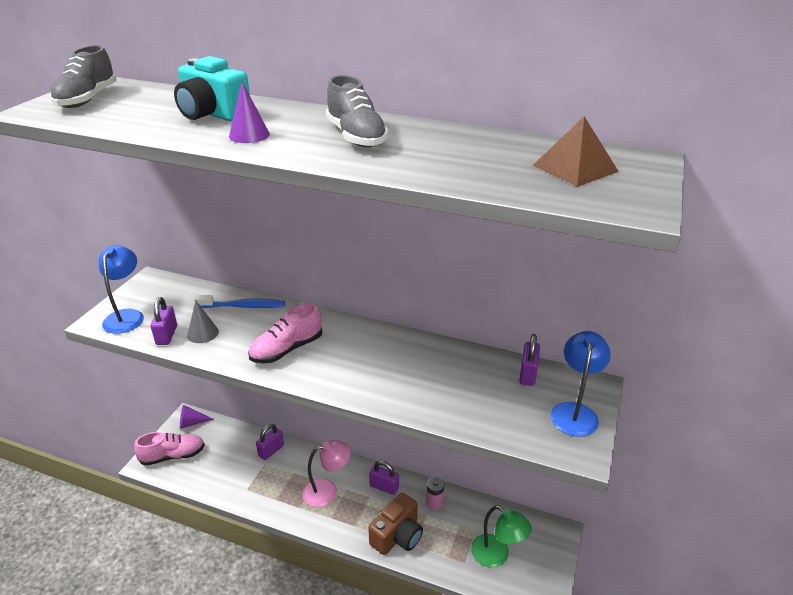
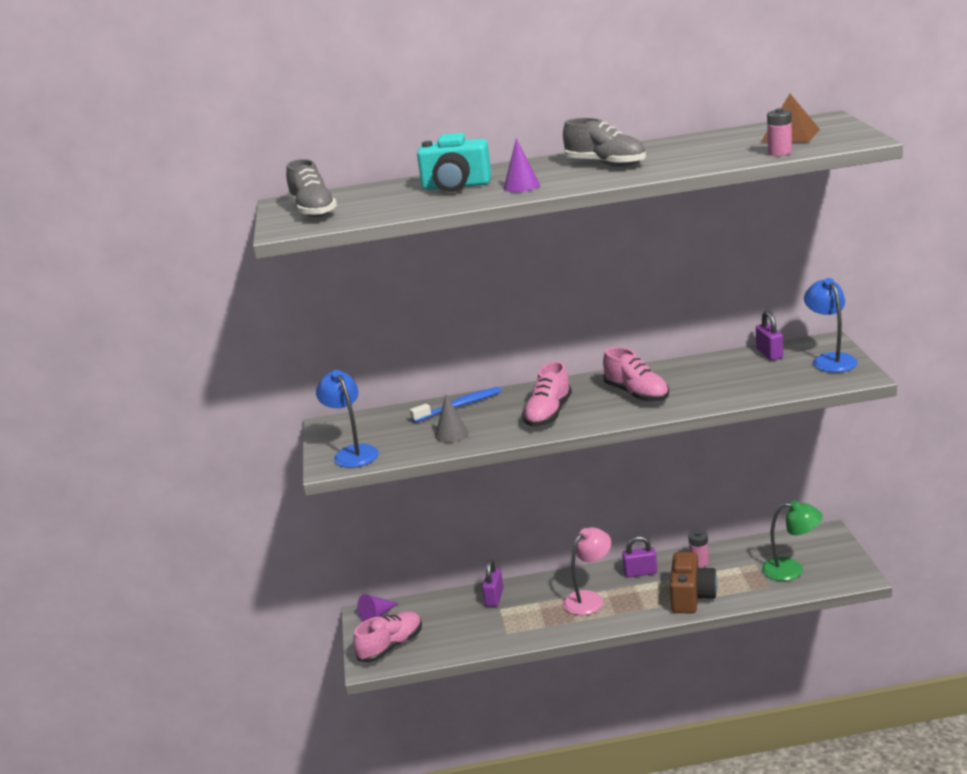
camera: 25 degrees left, 10 degrees down
(167, 335) = (418, 448): purple padlock -> none
(372, 364) = (636, 394): none -> pink shoe
(525, 189) = (779, 152): none -> pink battery

